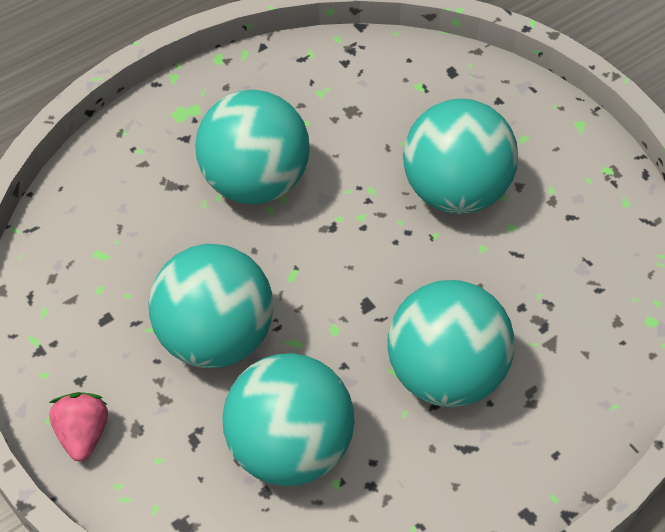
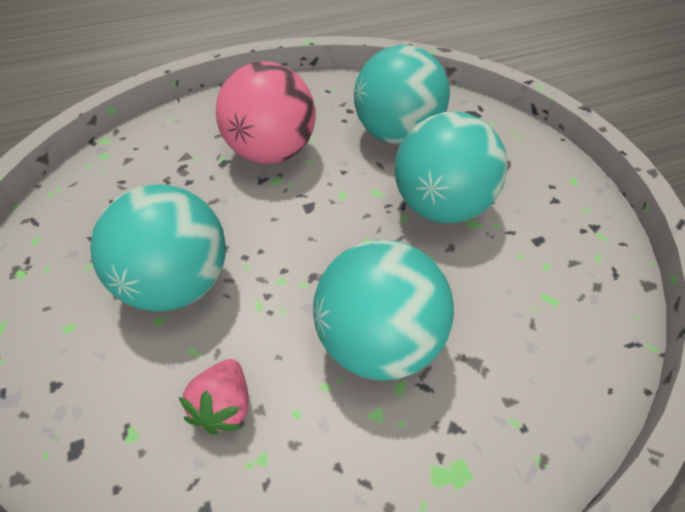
camera: 165 degrees left, 5 degrees down
(83, 434) = (547, 166): pink strawberry -> pink strawberry (224, 406)
(445, 373) = (271, 152): turquoise ball -> pink ball

